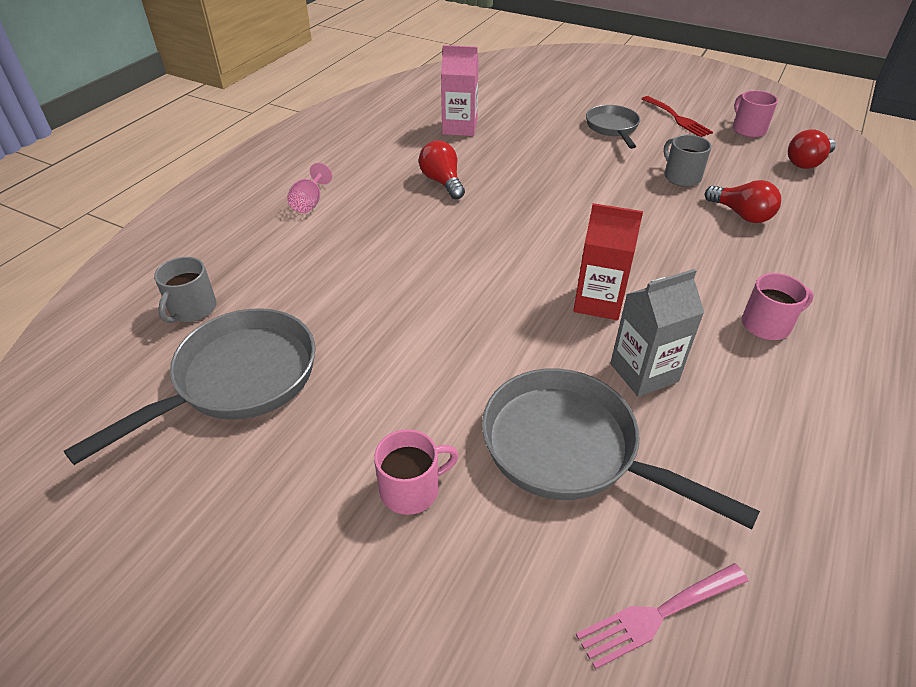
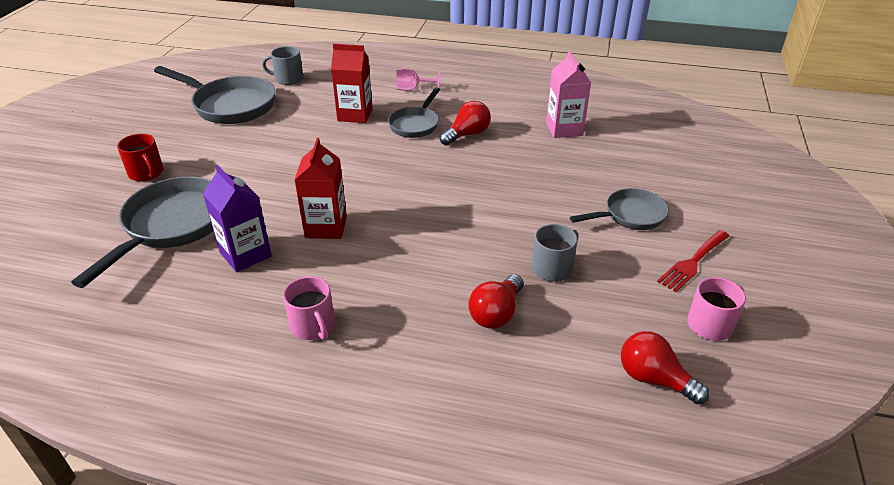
camera: 75 degrees right, 5 degrees down
(349, 255) = (355, 115): none -> red carton
(401, 212) = (415, 124): none -> grey pan
(411, 489) = (146, 173): pink mug -> red mug
(644, 372) = (245, 254): grey carton -> purple carton
(657, 615) = (44, 268): pink fork -> none

